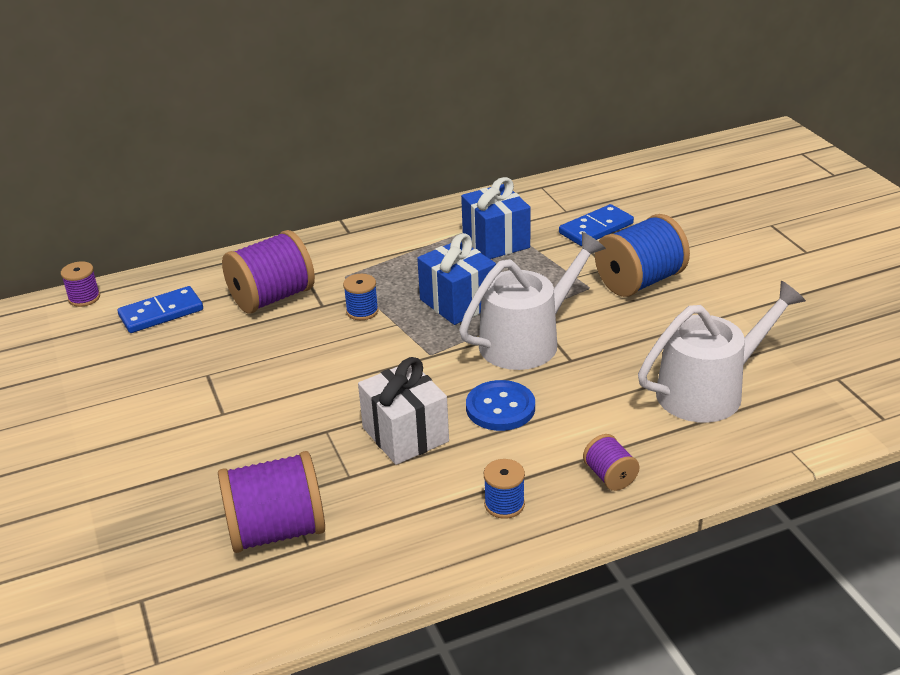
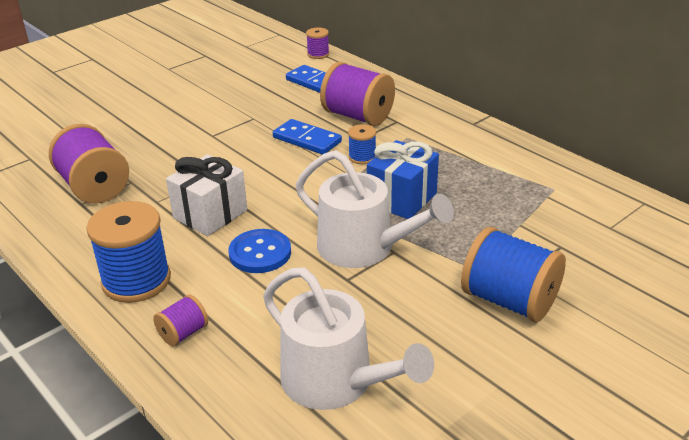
camera: 70 degrees right, 0 degrees up
(496, 241) = (516, 197): blue gift -> none
(504, 504) = (136, 280): blue spool -> blue spool, size x2.01
(596, 228) = (591, 253): blue domino -> blue domino (307, 140)

